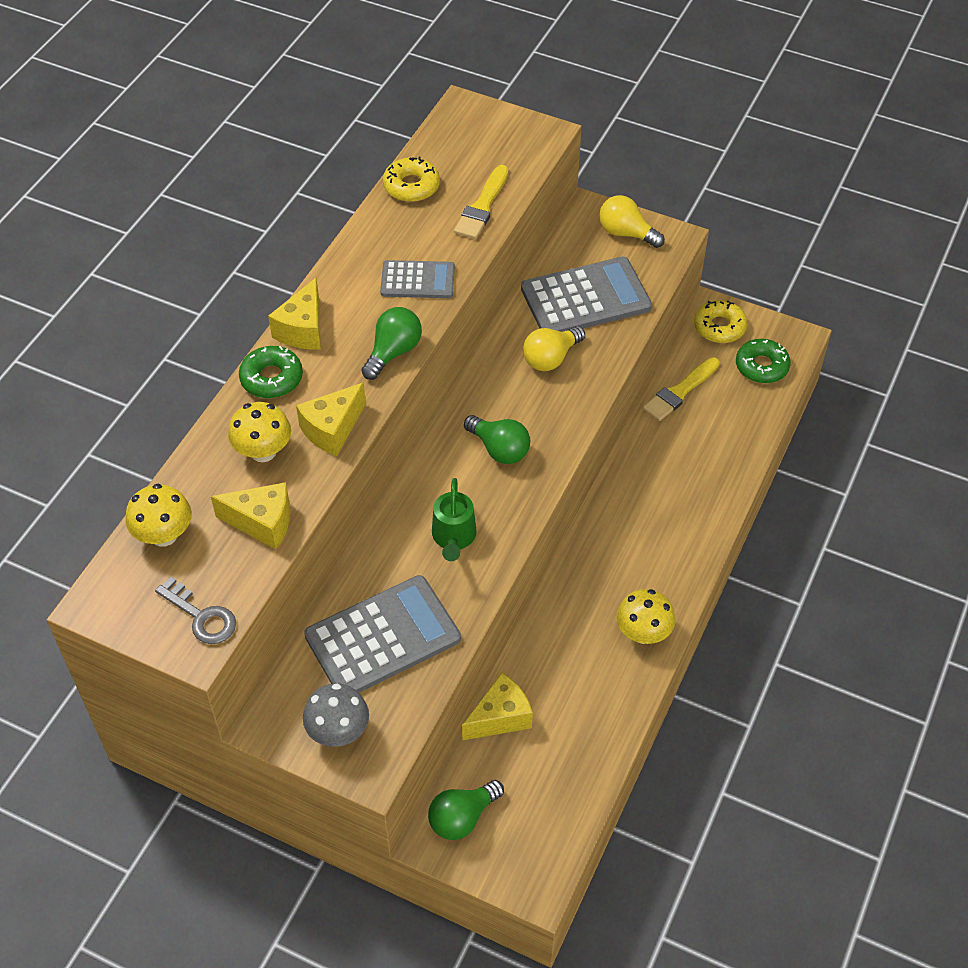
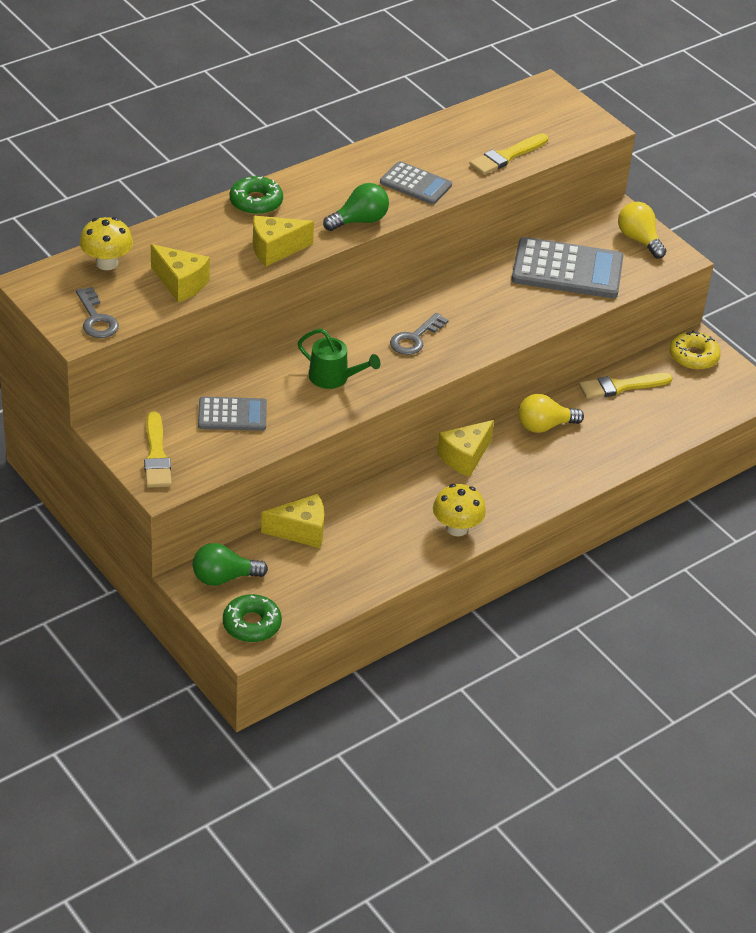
camera: 25 degrees right, 10 degrees down
(263, 451) = (214, 243): yellow mushroom -> none
(303, 330) = (303, 182): yellow cheese -> yellow cheese (464, 457)
(338, 731) = (156, 455): grey mushroom -> yellow brush
(383, 637) = (232, 415): grey calculator -> grey calculator, size x0.58
(411, 186) = (461, 123): yellow donut -> none
(453, 538) = (334, 378): green watering can -> green watering can turned 90 degrees counterclockwise
(499, 449) = (415, 338): green light bulb -> grey key
(551, 358) = (505, 297): yellow light bulb -> yellow light bulb (544, 426)
(761, 366) = (707, 397): green donut -> green donut (252, 624)

